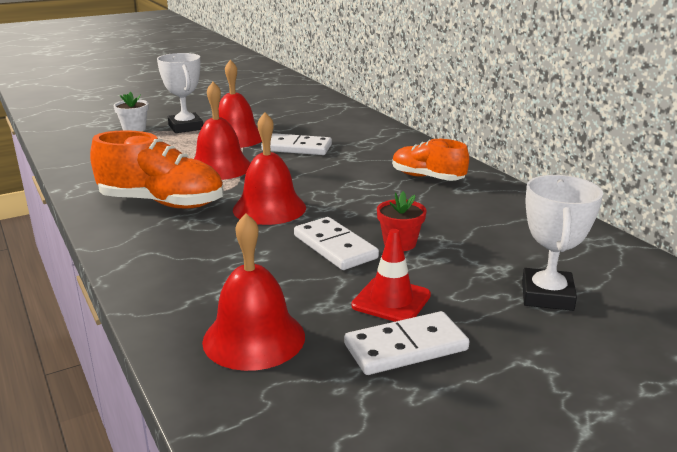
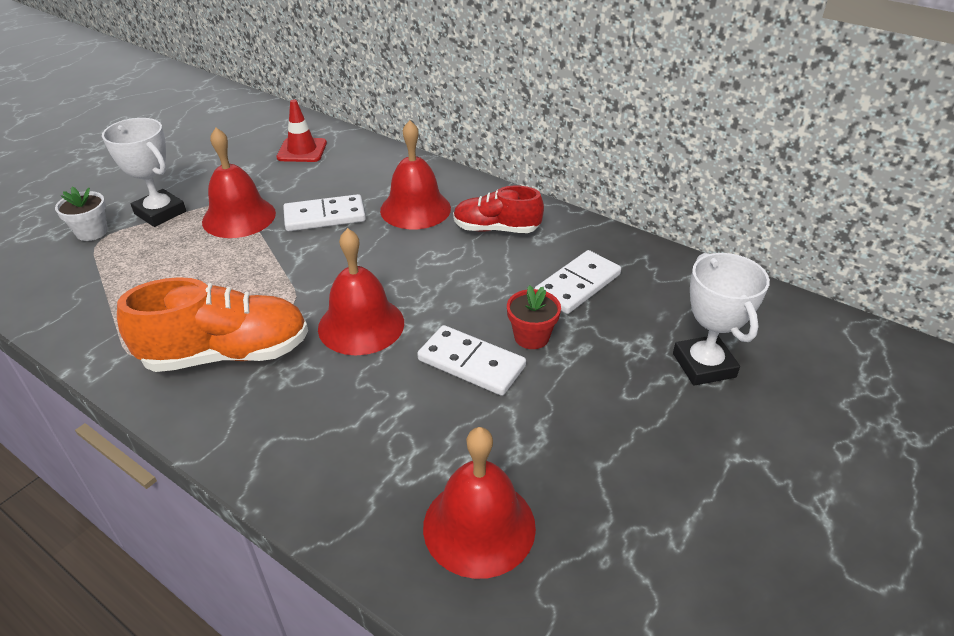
camera: 25 degrees left, 15 degrees up
(219, 167) = (255, 273): red bell -> red bell (415, 209)
(391, 300) = (575, 422): red traffic cone -> red traffic cone (302, 150)
(405, 347) = (628, 480): white domino -> white domino (577, 285)
(427, 177) = (496, 229): orange shoe -> red shoe

